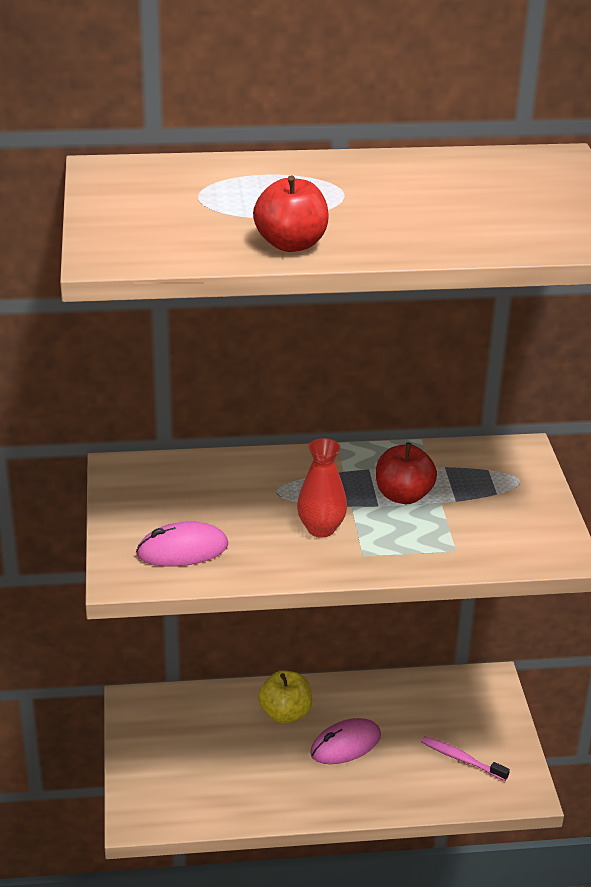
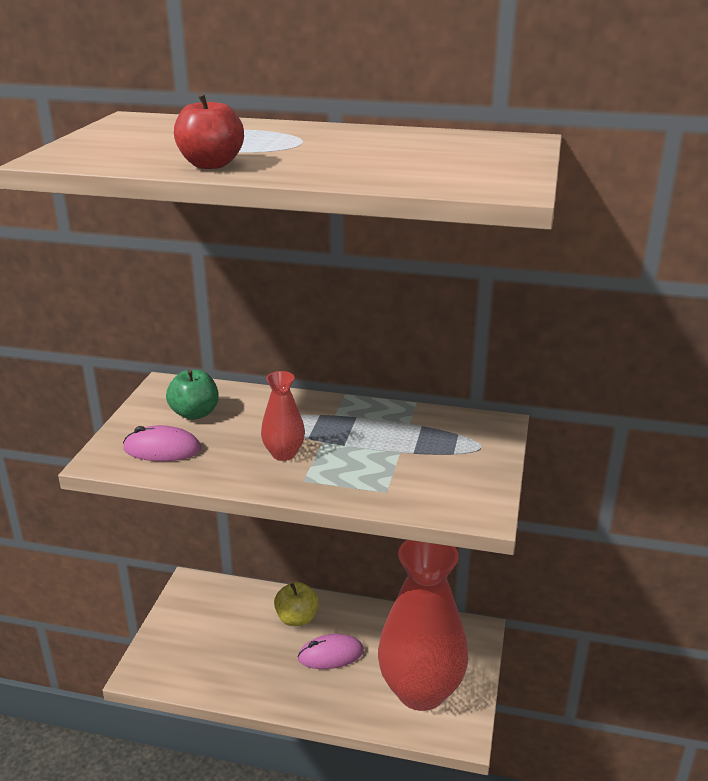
camera: 20 degrees right, 5 degrees down
(185, 499) = (195, 413): none -> green apple
(403, 496) = (371, 441): red apple -> none
(461, 759) = (421, 691): pink toothbrush -> red vase

